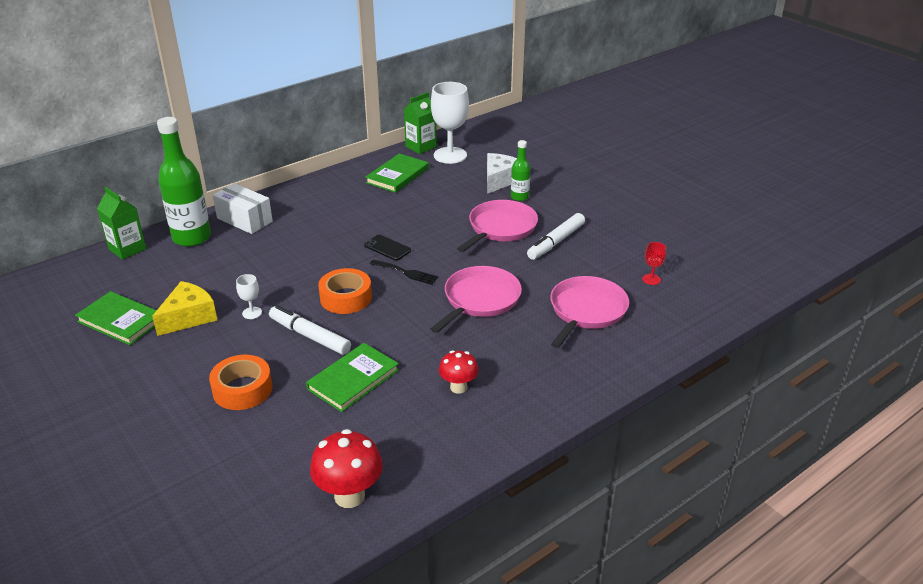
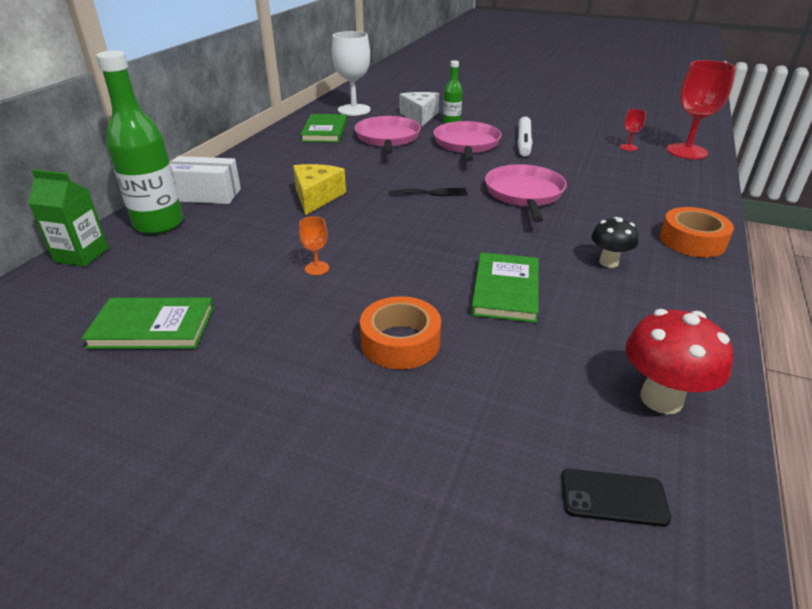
camera: 30 degrees left, 0 degrees up
(189, 317) = (243, 295): yellow cheese -> yellow cheese (316, 197)
(252, 313) = (317, 268): white goblet -> orange goblet
(309, 336) = (408, 268): white marker -> none
(346, 298) = (401, 227): orange tape -> orange tape (692, 241)
(387, 248) = (387, 180): black phone -> black phone (613, 497)
(420, 147) = (319, 109): green carton -> none
(458, 387) = (608, 262): red mushroom -> black mushroom
(586, 311) = (617, 178): pink pan -> pink pan (387, 138)
(705, 303) = (686, 151): none -> red goblet

